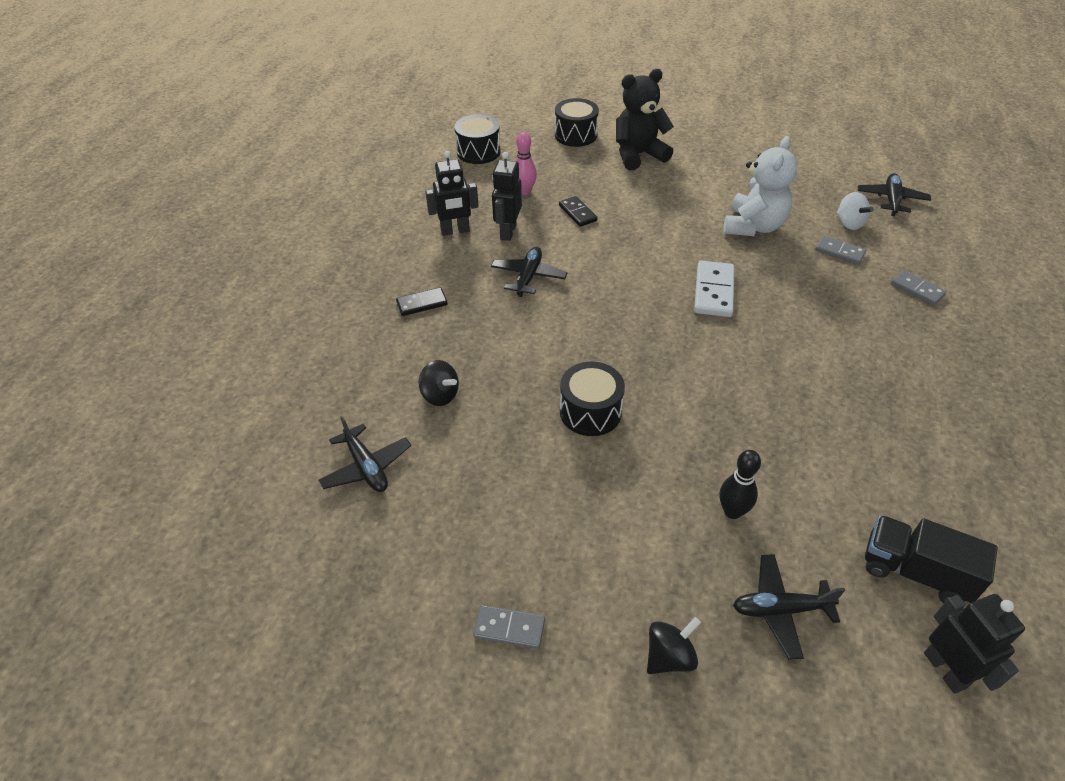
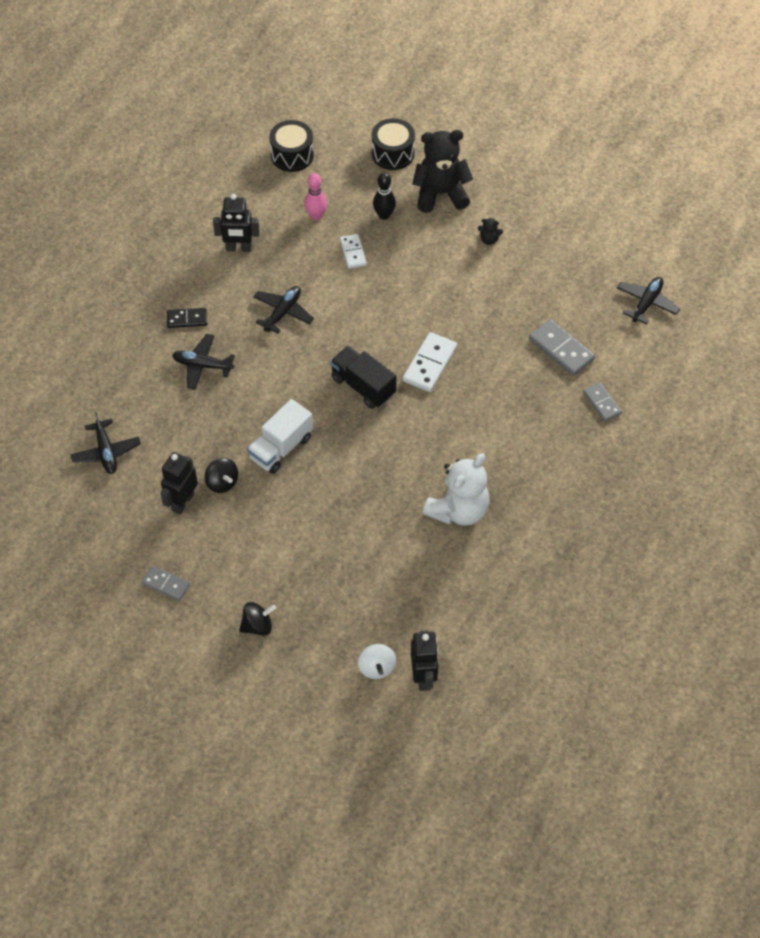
camera: 15 degrees right, 10 degrees up
(440, 395) = (175, 407): black spinning top -> black spinning top (222, 483)
(508, 232) = (283, 260): black robot -> black robot (182, 502)
(577, 213) = (353, 252): black domino -> white domino
(590, 411) = (281, 448): black drum -> white truck
(706, 180) = (489, 239): none -> black teddy bear
(732, 511) = (345, 547): black bowling pin -> black bowling pin (384, 215)
(753, 226) = (501, 304): white teddy bear -> white teddy bear (458, 510)
(780, 609) = (342, 617): black plane -> black plane (202, 365)
(839, 252) = (561, 349): grey domino -> grey domino, size x1.56
(849, 223) = (590, 321): white spinning top -> white spinning top (377, 668)
(915, 572) = (445, 617): black truck -> black truck (363, 386)

